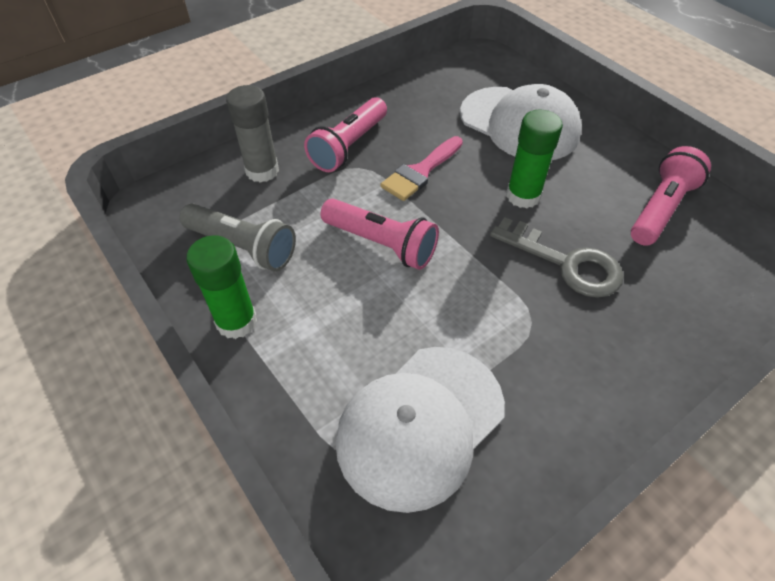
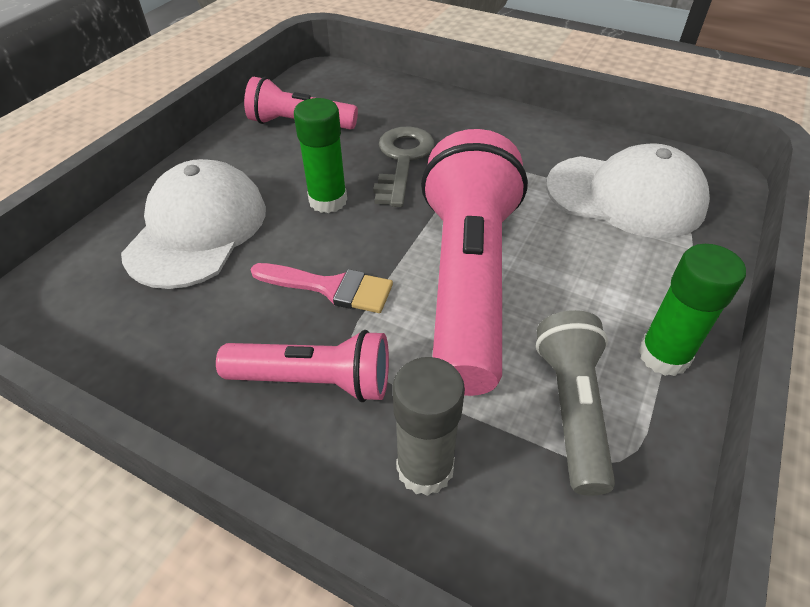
camera: 115 degrees left, 5 degrees down
(381, 244) = (468, 281): pink flashlight -> pink flashlight, size x1.83

